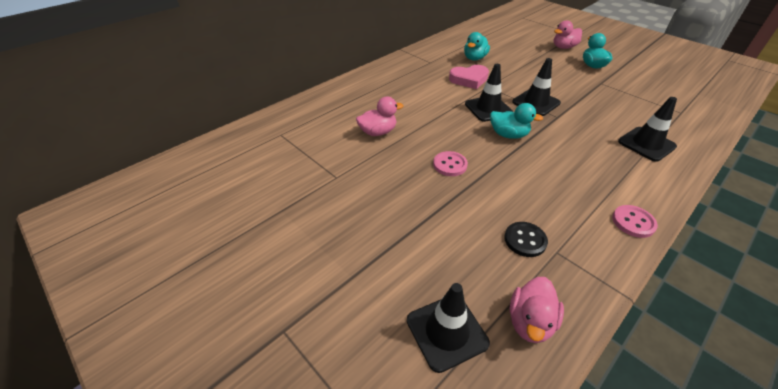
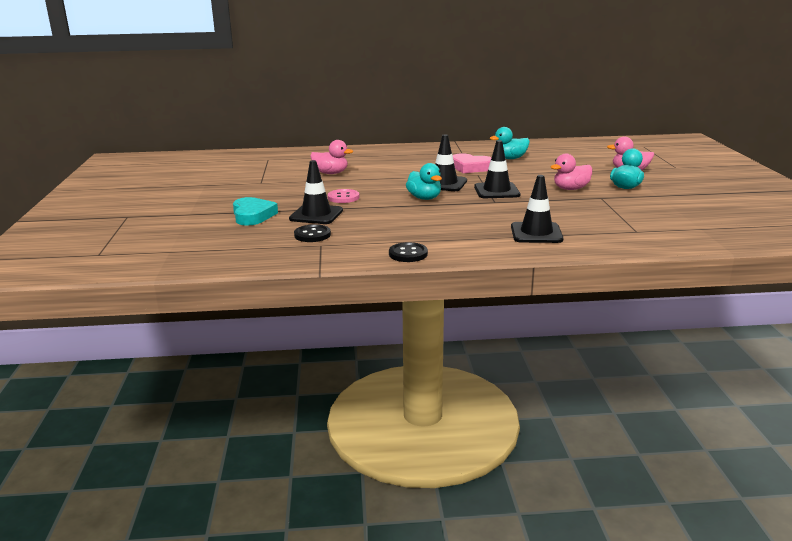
camera: 40 degrees right, 20 degrees down
(422, 240) = (252, 215): none -> turquoise heart
(446, 331) = (193, 242): black traffic cone -> black traffic cone (316, 215)
(530, 322) = (241, 255): pink duck -> pink duck (570, 189)
(633, 222) = (408, 254): pink button -> black button

